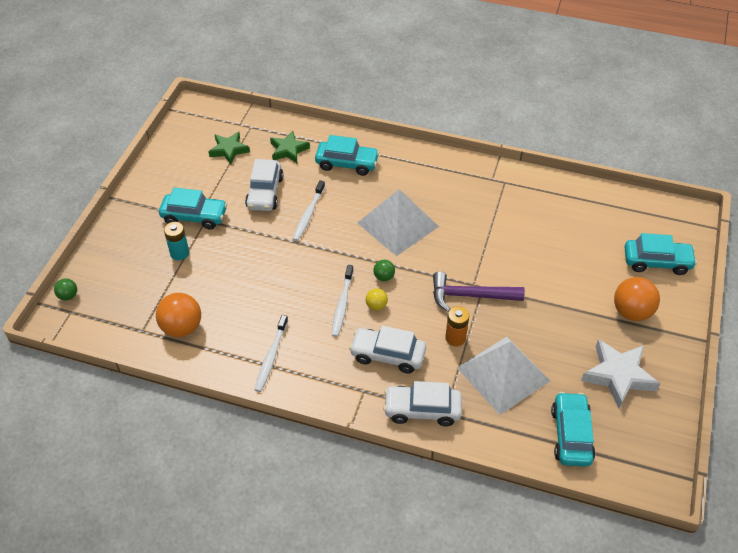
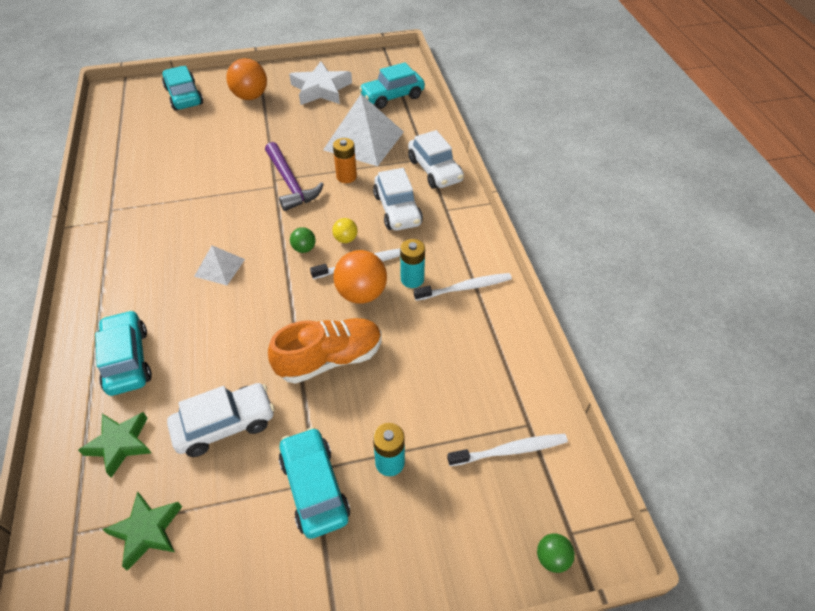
camera: 120 degrees left, 0 degrees up
(182, 327) = (493, 386): orange ball -> orange ball (361, 293)
(271, 254) = (330, 359): none -> orange shoe
(304, 328) = (412, 279): none -> turquoise battery
(308, 215) = (244, 355): white toothbrush -> white toothbrush (510, 450)
(398, 224) = (219, 267): white pyramid -> white pyramid, size x0.51

